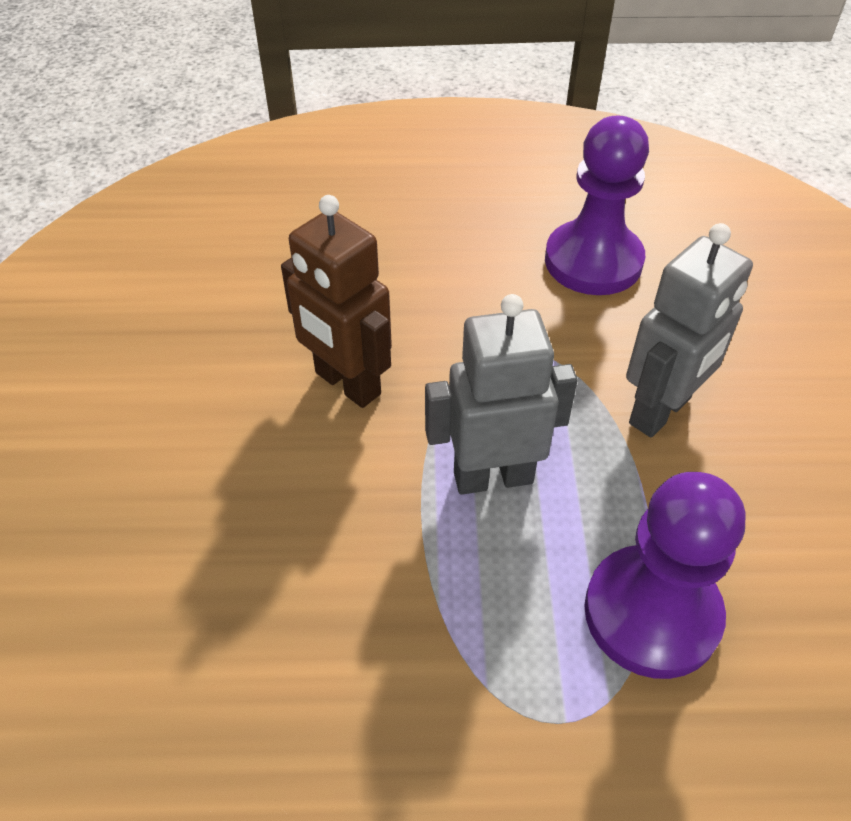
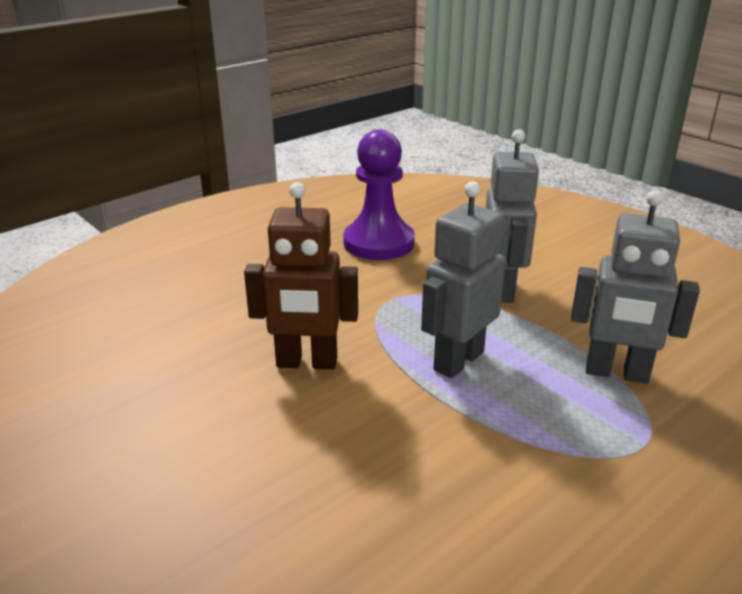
camera: 40 degrees left, 20 degrees down
(651, 613) = (616, 373): purple pawn -> grey robot

